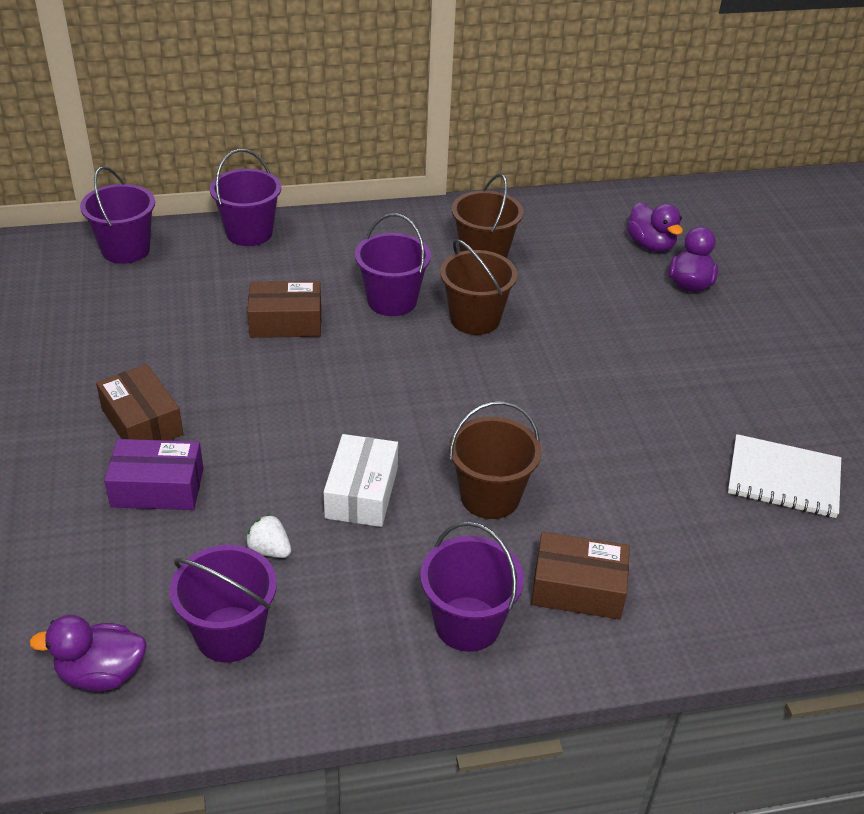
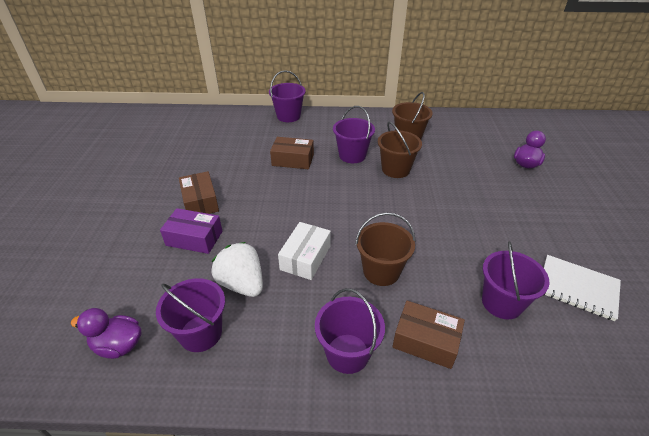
camera: 15 degrees right, 0 degrees up
(125, 250) = (226, 118): purple bucket -> purple bucket (501, 302)
(269, 550) = (242, 284): white strawberry -> white strawberry, size x1.98
(650, 245) = (504, 141): purple duck -> none

